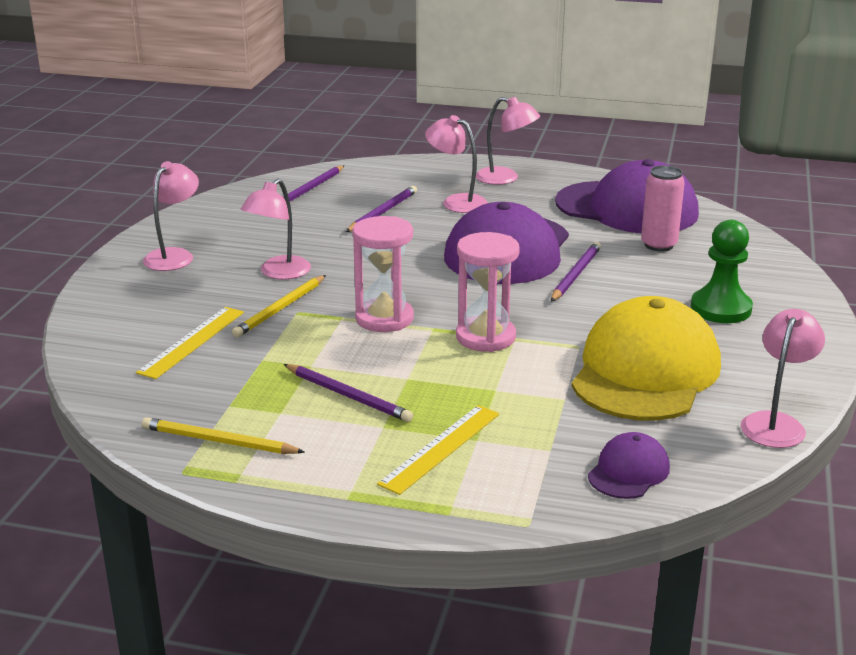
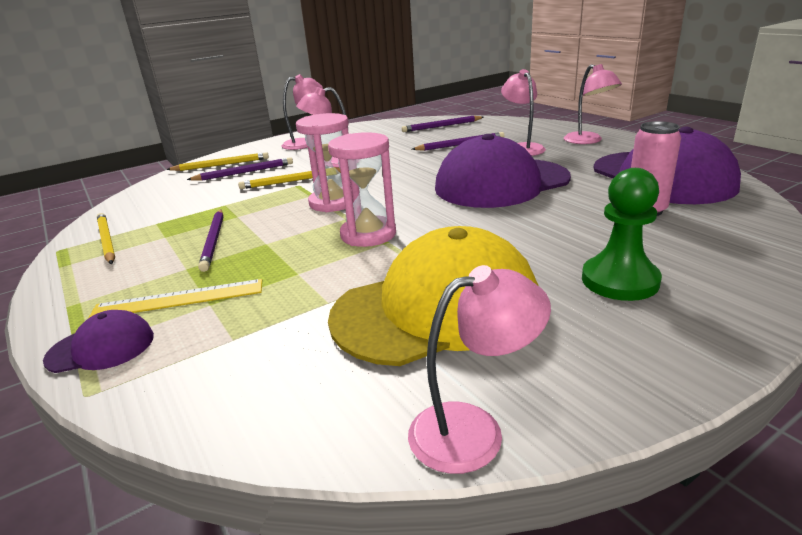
camera: 45 degrees right, 0 degrees up
(122, 316) = (221, 165): none -> yellow pencil
(192, 342) = (218, 185): yellow ruler -> none
(575, 274) = (523, 212): purple pencil -> purple pencil (244, 172)
(628, 471) = (242, 394): purple cap -> purple cap (101, 348)

